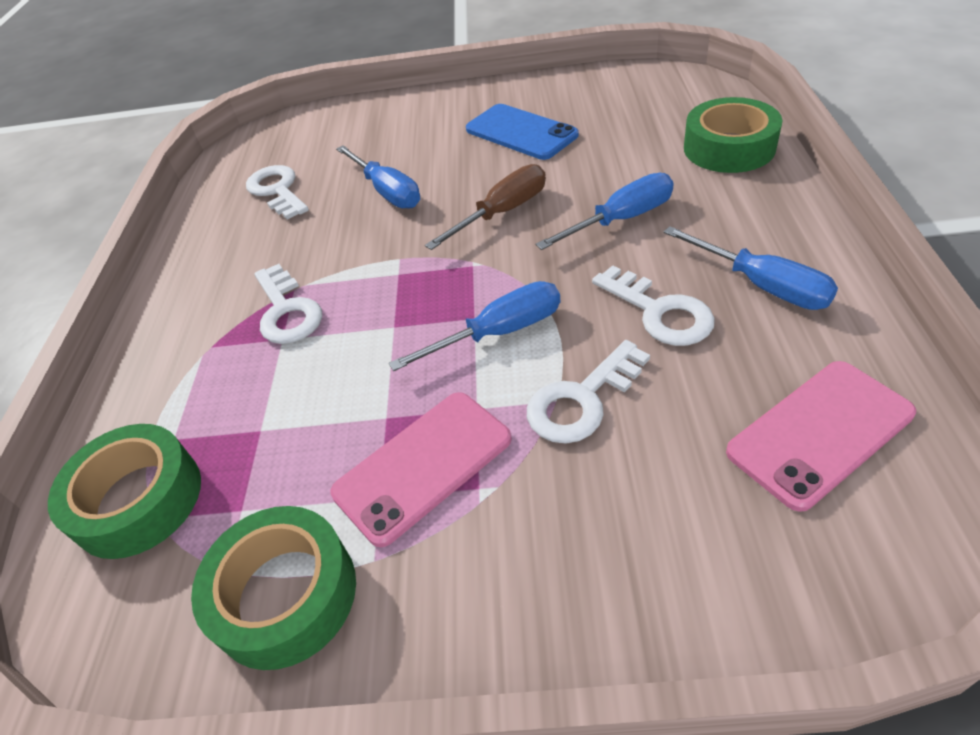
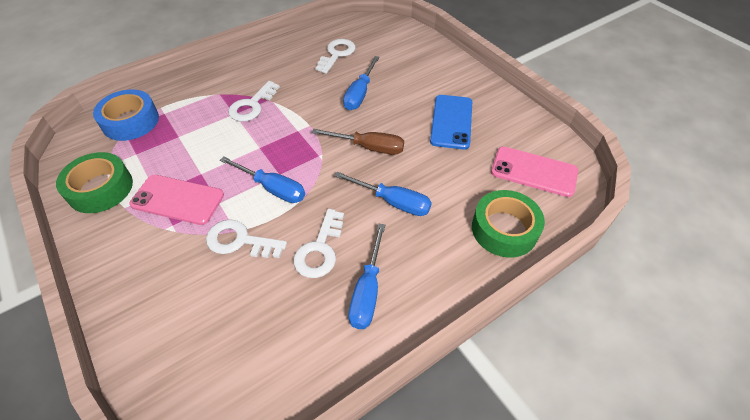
camera: 50 degrees right, 5 degrees up
(138, 500) = (130, 121): green tape -> blue tape
(820, 433) = (257, 353): pink phone -> pink phone (534, 172)

